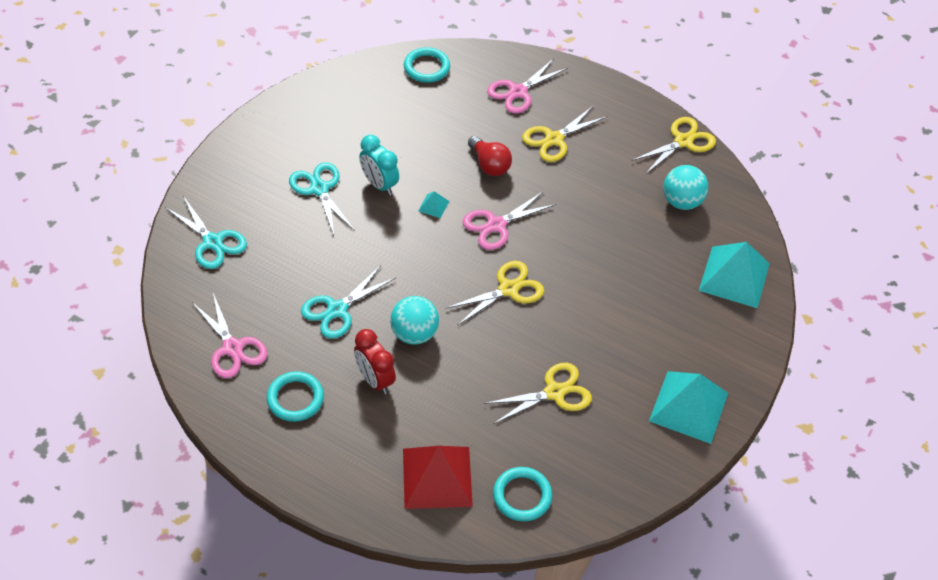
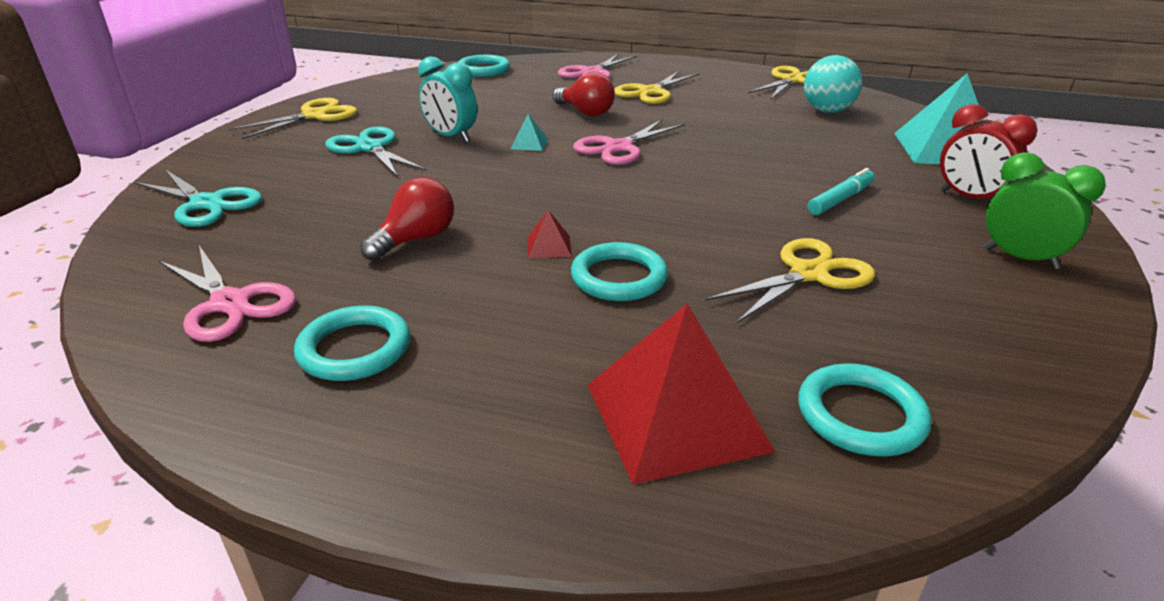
camera: 10 degrees left, 20 degrees down
(337, 310) = (415, 239): turquoise scissors -> red light bulb
(375, 380) = (501, 303): red clock -> red clock (969, 198)
(414, 333) = (549, 246): turquoise ball -> red pyramid
(445, 372) = (619, 277): none -> turquoise ring
(508, 289) = (667, 191): yellow scissors -> yellow scissors (314, 116)
(617, 324) = (840, 200): none -> turquoise marker
(688, 406) = (1020, 258): turquoise pyramid -> green clock

